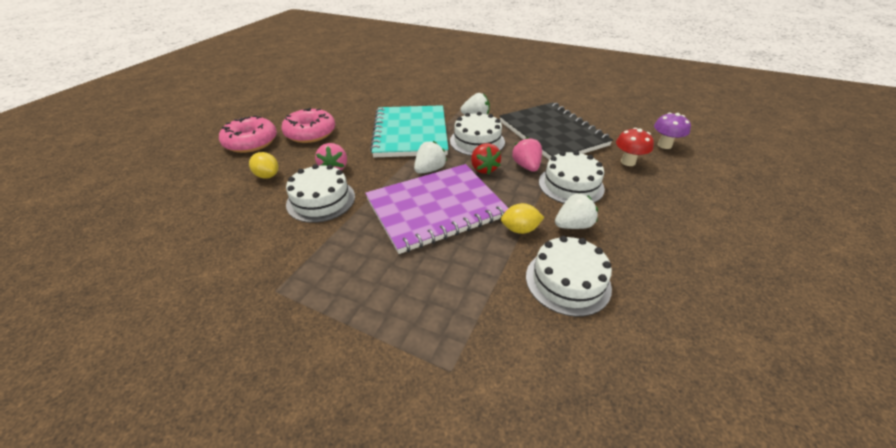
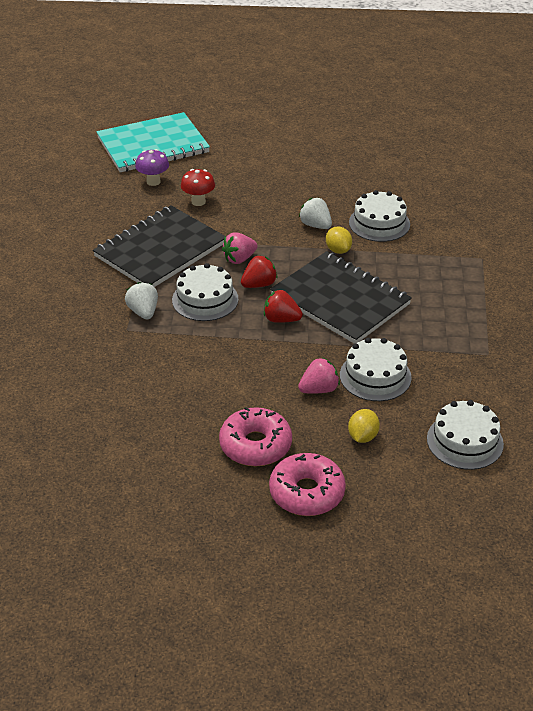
camera: 110 degrees left, 0 degrees up
(410, 133) = (211, 355): turquoise notebook -> turquoise notebook (153, 145)
(429, 170) = (281, 319): white strawberry -> red strawberry
(436, 208) = (340, 300): purple notebook -> black notebook
(571, 185) = (257, 230): white cake -> white cake (465, 441)

